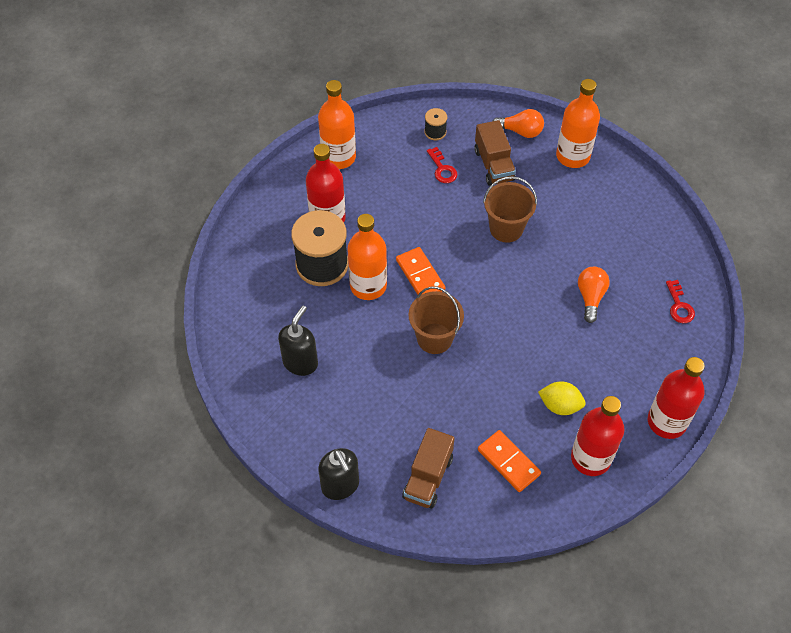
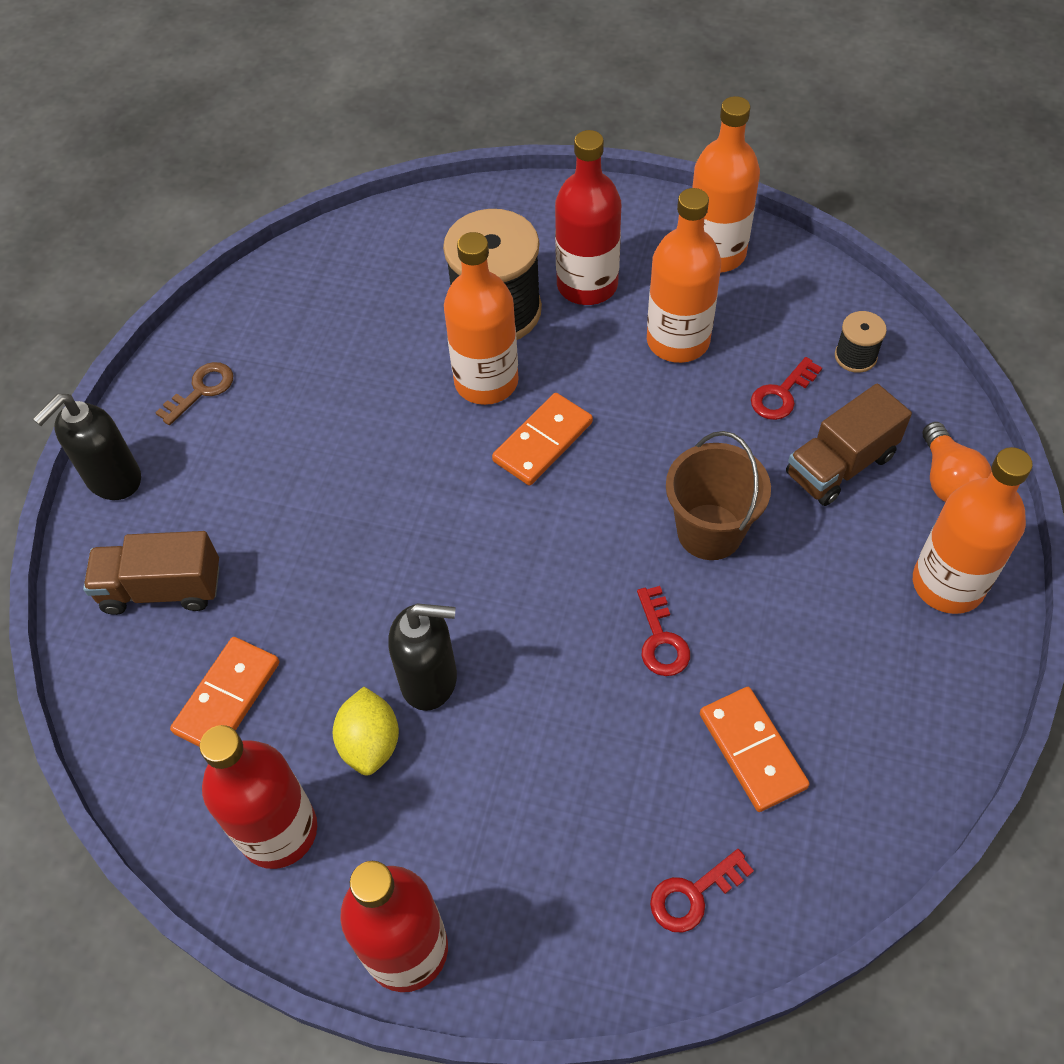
camera: 70 degrees right, 0 degrees up
(299, 424) = (201, 390): none -> brown key
(300, 362) = (308, 352): black soap dispenser -> black soap dispenser (430, 680)
(387, 195) = (678, 341): none -> orange bottle
(434, 338) = (427, 506): brown bucket -> none
(554, 270) = (661, 639): none -> red key
(590, 297) = (630, 720): orange light bulb -> none
(622, 259) = (752, 750): none -> orange domino

